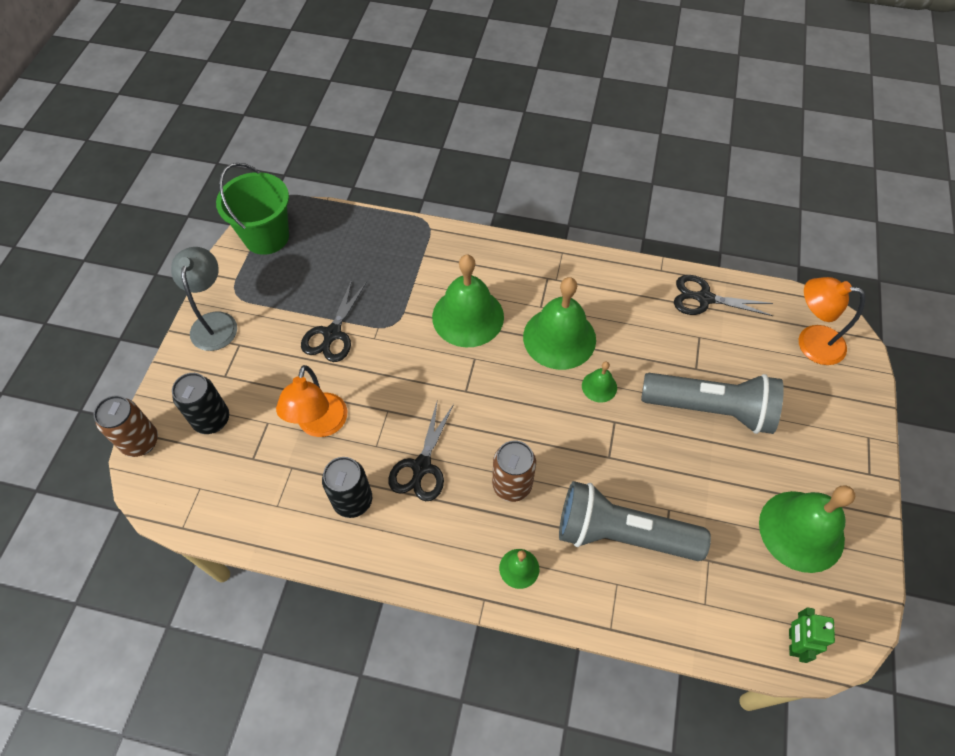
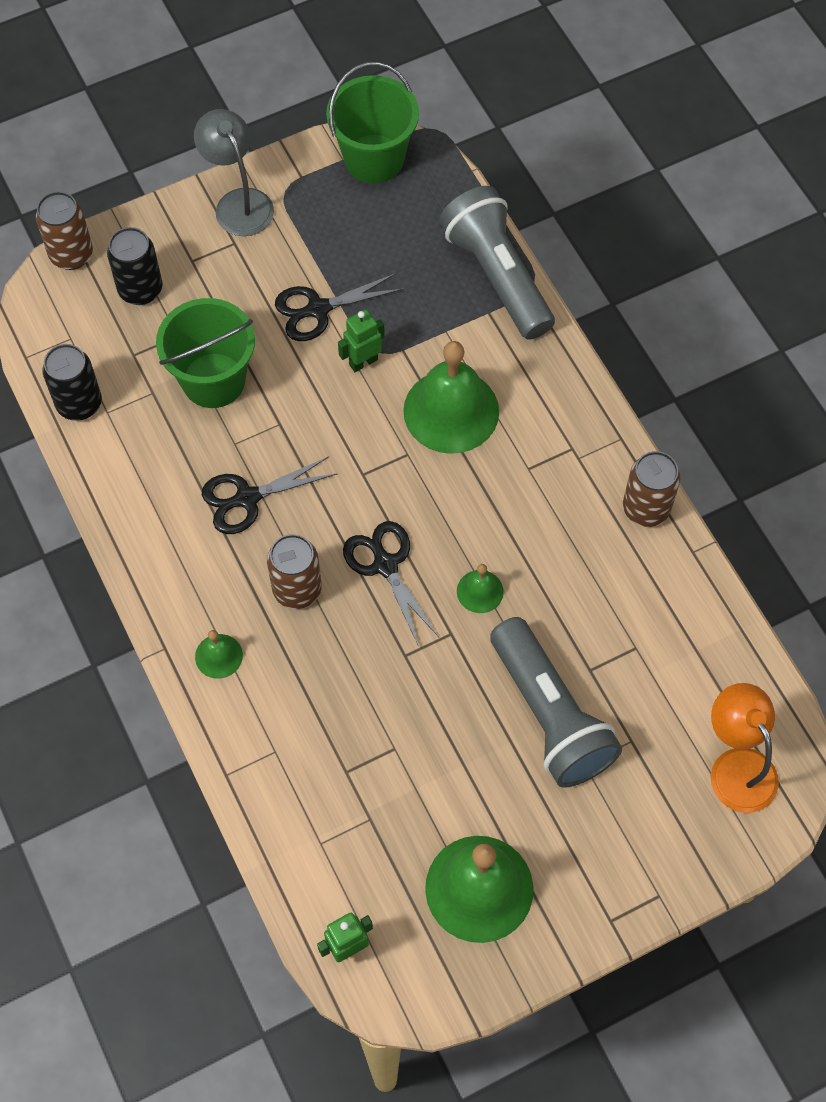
camera: 50 degrees right, 5 degrees up
(215, 322) = (238, 202): grey lamp -> grey lamp turned 75 degrees counterclockwise
(320, 425) = (213, 380): orange lamp -> green bucket
(353, 501) = (164, 468): black can -> black can (79, 404)
(391, 336) = (363, 362): none -> green robot
(559, 338) = (505, 513): green bell -> none
(616, 272) = (646, 509): none -> brown can
(621, 533) = (330, 721): grey flashlight -> grey flashlight (497, 275)
(704, 298) = (694, 620): black scissors -> black scissors (385, 564)

